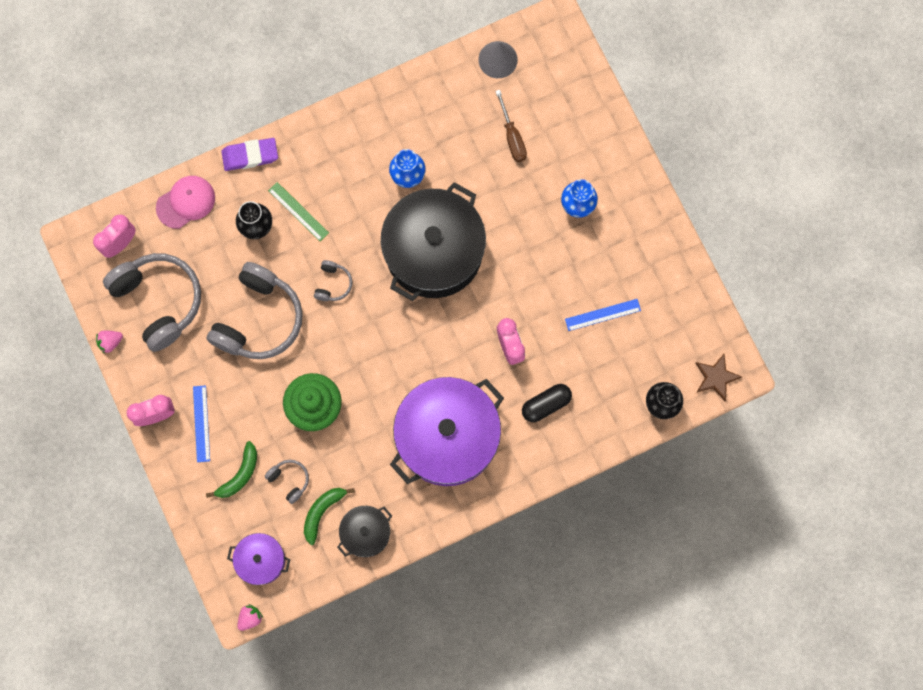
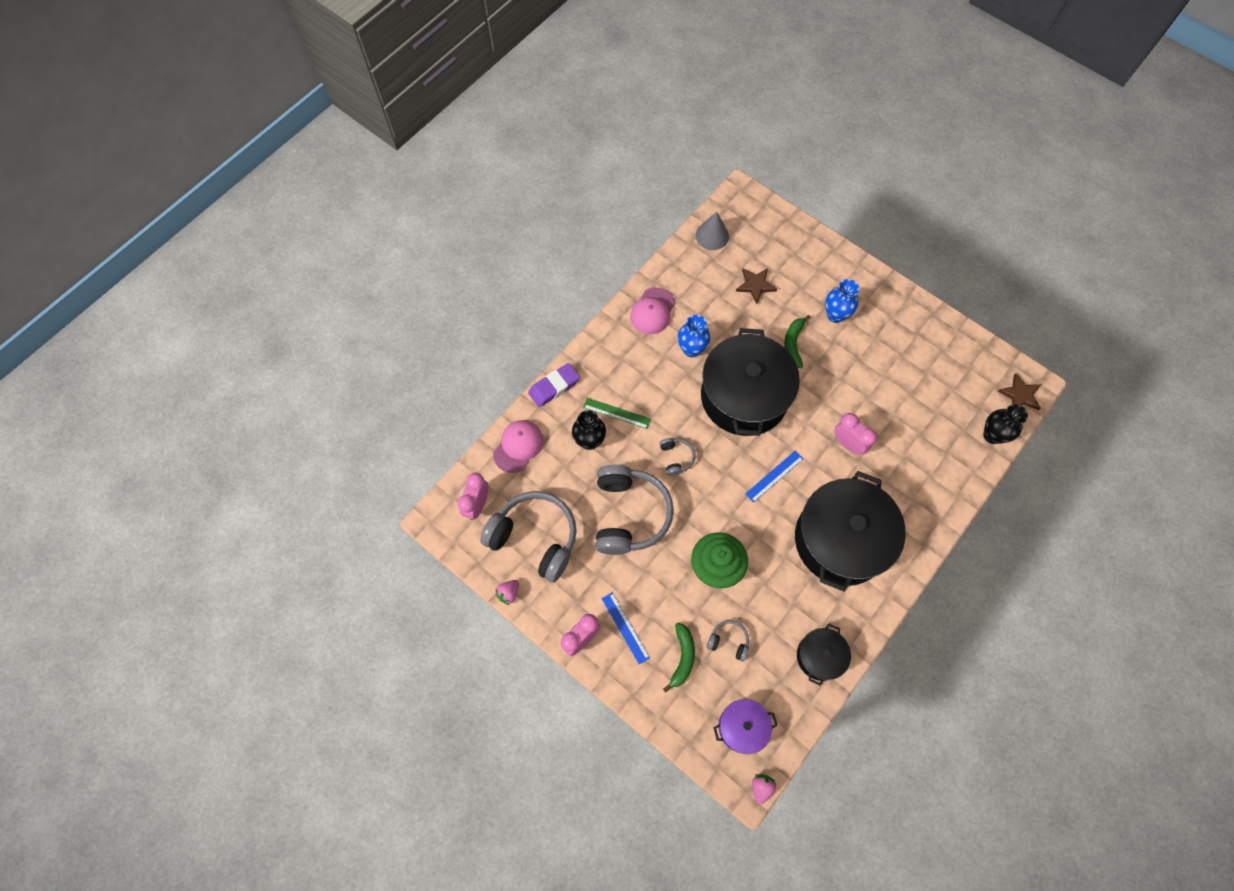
camera: 25 degrees left, 10 degrees down
(322, 512) = (772, 656): green banana -> green banana (793, 343)
(390, 118) = (652, 311): none -> pink cap
(447, 437) = (840, 540): purple pot -> black pot
(512, 136) = (755, 285): brown screwdriver -> brown star
(546, 404) = (903, 476): black capsule -> none
(602, 314) = (904, 386): blue ruler -> blue ruler (774, 476)

